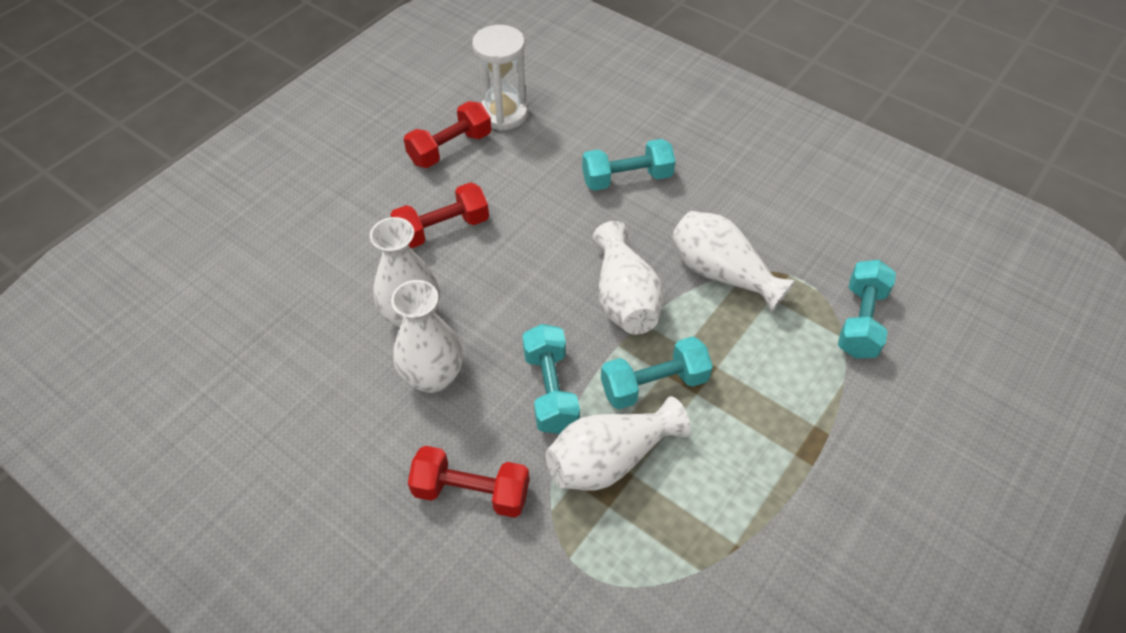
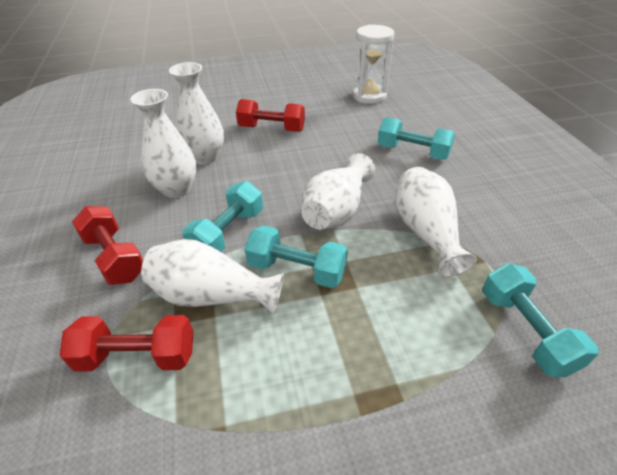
camera: 40 degrees right, 10 degrees down
(450, 148) = (321, 99): red dumbbell -> red dumbbell (137, 356)
(860, 321) = (525, 331): turquoise dumbbell -> turquoise dumbbell turned 75 degrees counterclockwise

